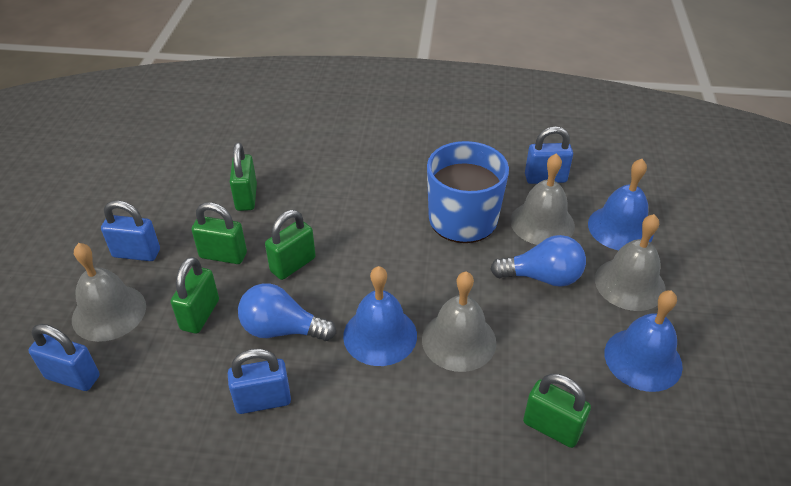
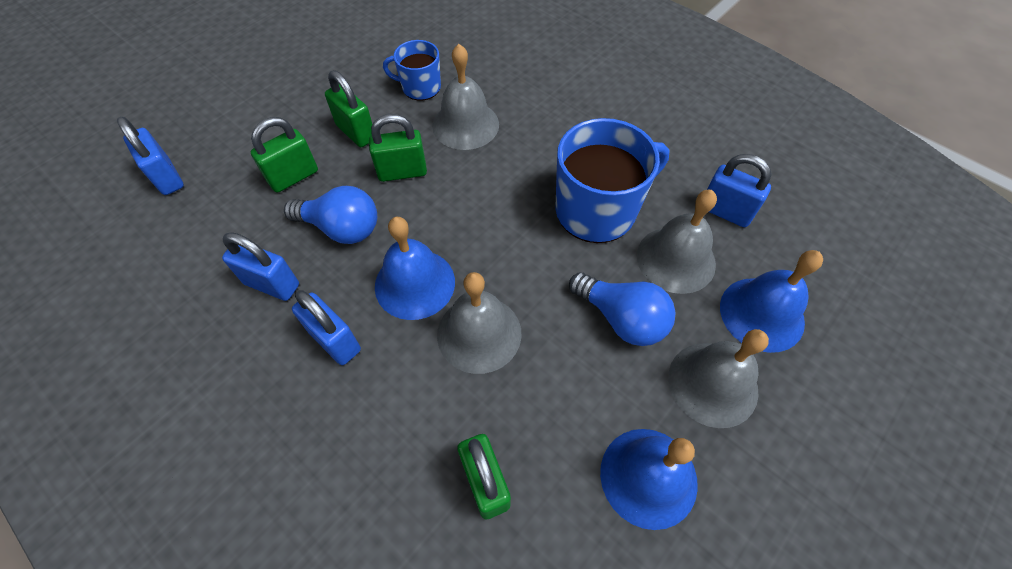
camera: 35 degrees right, 15 degrees up
(109, 312) = (234, 137): grey bell -> grey bell (465, 125)
(136, 253) = (295, 95): blue padlock -> blue padlock (335, 341)
(246, 197) = (420, 87): green padlock -> blue mug
(282, 329) = (341, 228): blue light bulb -> blue light bulb turned 150 degrees clockwise

